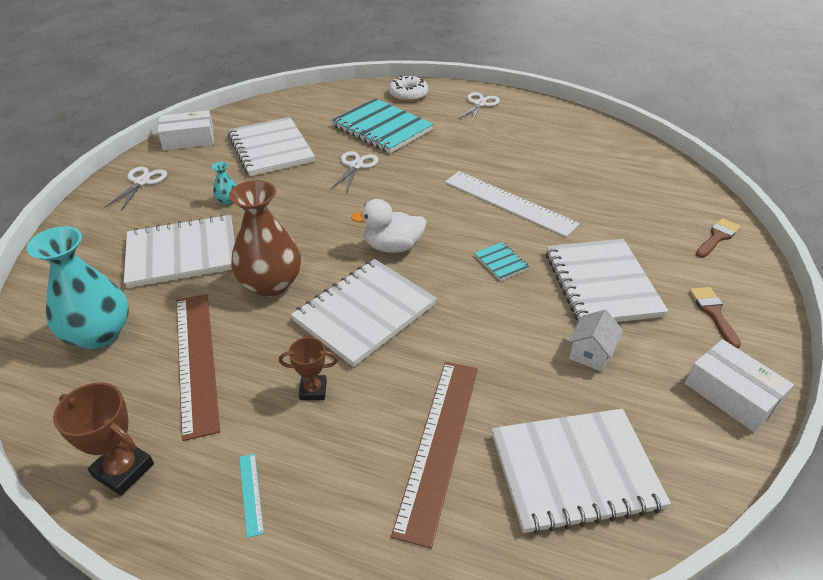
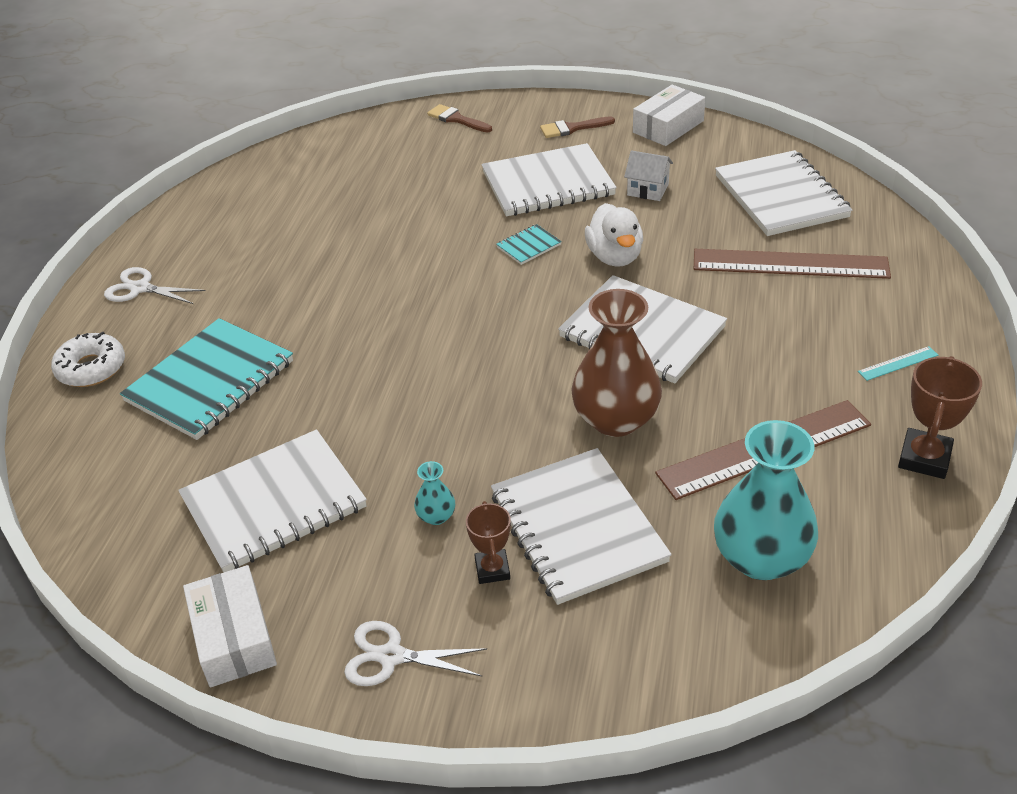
camera: 95 degrees left, 0 degrees up
(313, 390) = (765, 349): brown trophy -> brown trophy (492, 569)
(356, 166) = (327, 391): white scissors -> none
(393, 247) = (518, 328): white duck -> white duck (614, 257)
(509, 202) = (410, 247): white ruler -> none

